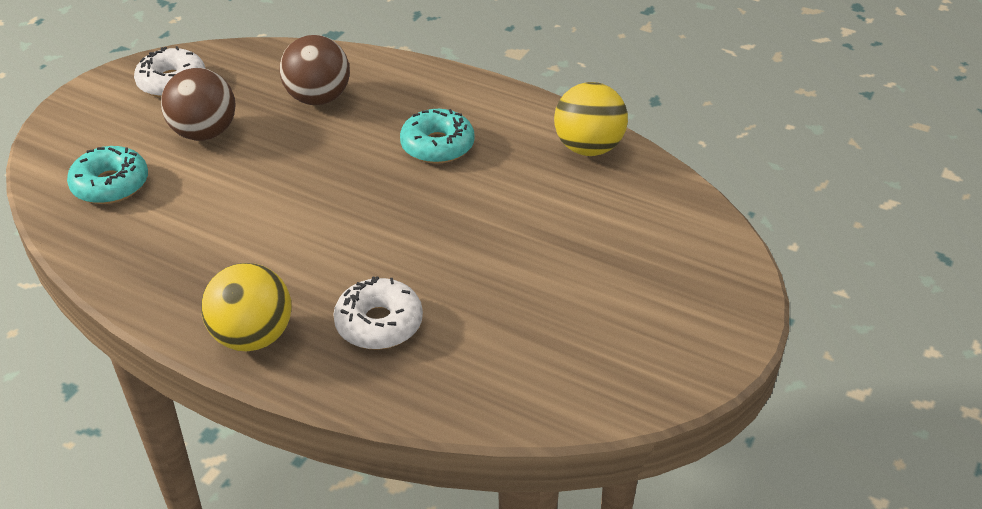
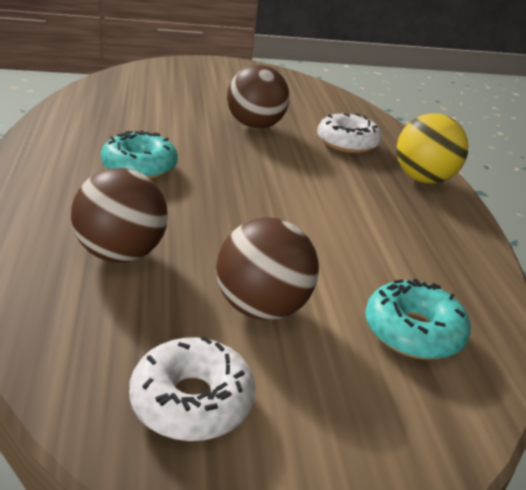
camera: 130 degrees left, 10 degrees down
(476, 263) = (255, 126): none -> brown ball
(588, 148) = (82, 111): yellow ball -> none

